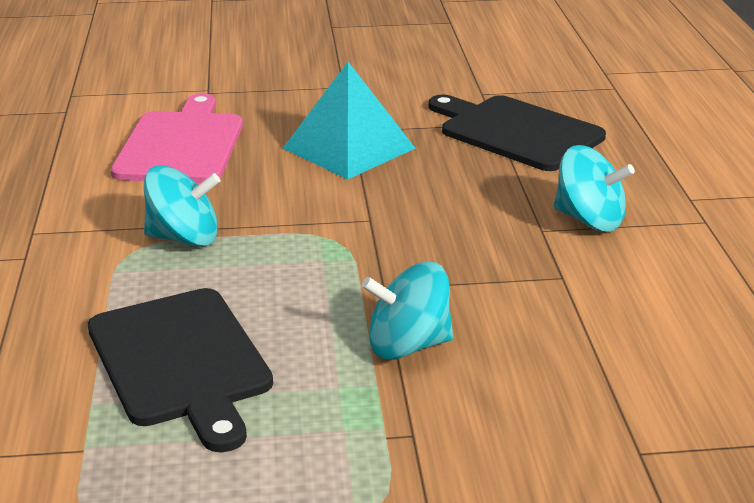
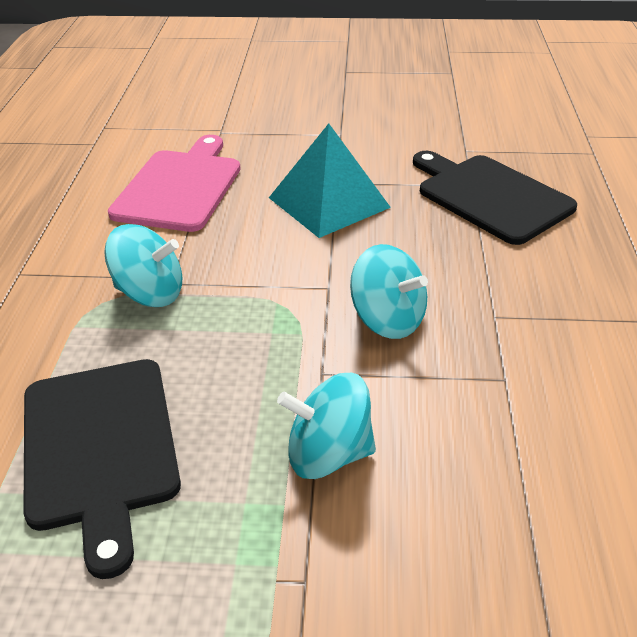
camera: 10 degrees right, 10 degrees up
(589, 220) = (544, 308): turquoise spinning top -> turquoise spinning top (387, 319)

